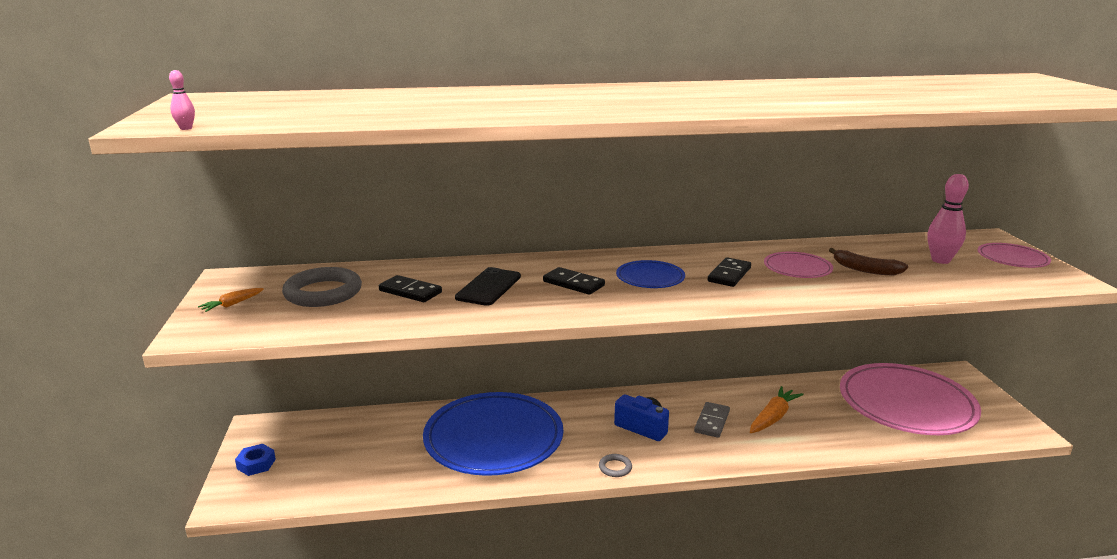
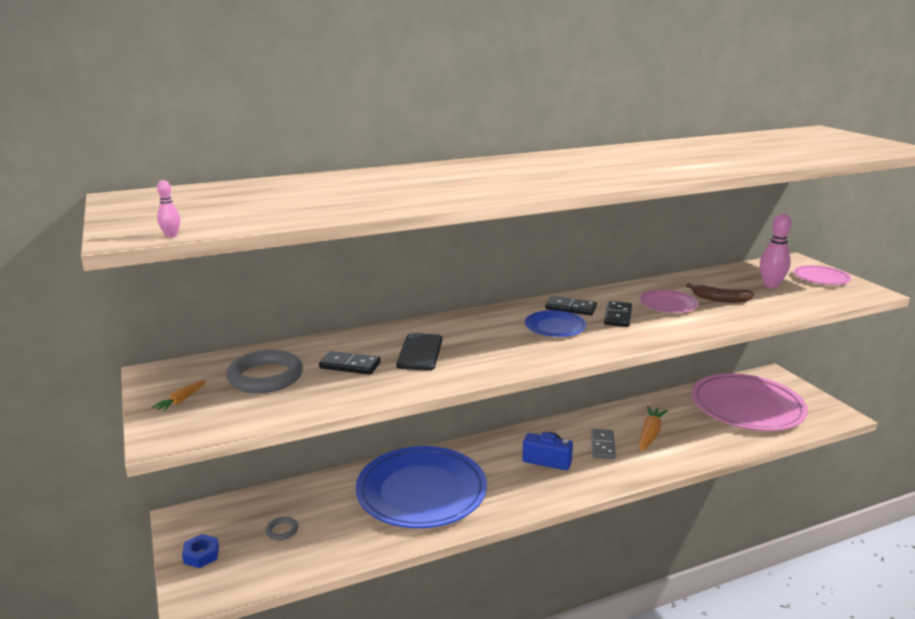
camera: 15 degrees left, 0 degrees up
(573, 283) = (493, 340): black domino -> black domino (571, 308)
(615, 467) = (541, 500): grey ring -> grey ring (282, 530)

